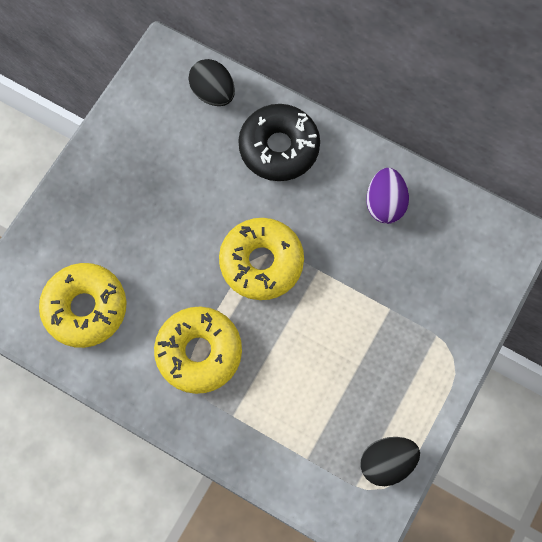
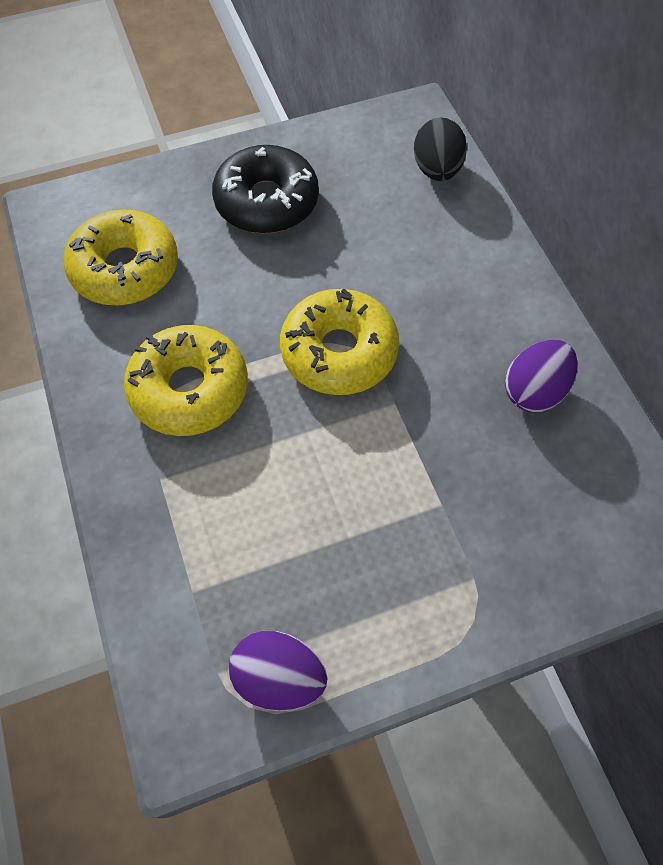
camera: 40 degrees right, 10 degrees down
(279, 147) = (461, 259): black donut -> black donut (266, 201)
(386, 462) = (279, 677): black egg -> purple egg

